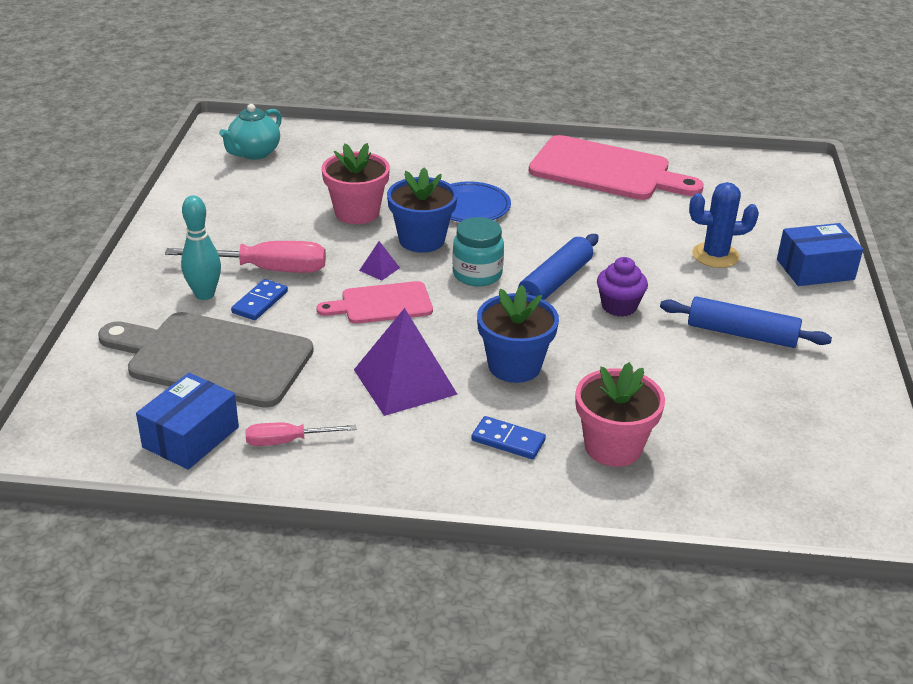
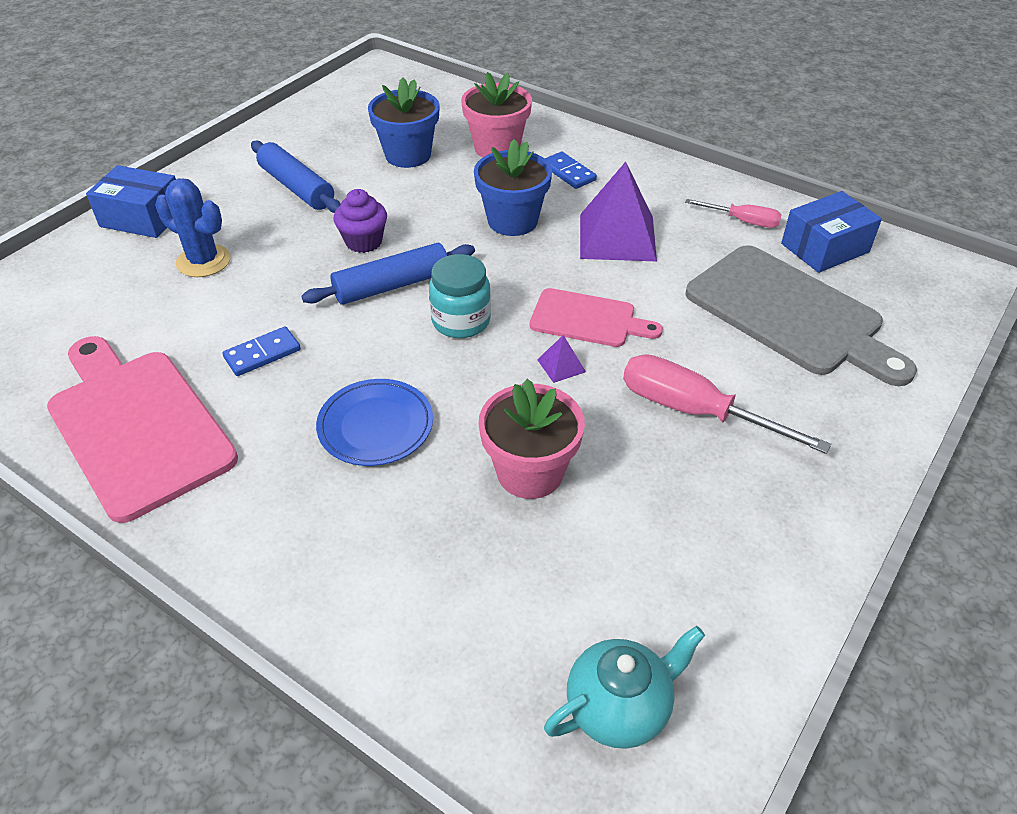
camera: 150 degrees left, 10 degrees up
(204, 294) = (782, 398): turquoise bowling pin -> none
(260, 302) = (720, 366): blue domino -> blue domino (262, 354)
(422, 240) = (481, 391): blue flower pot -> blue flower pot (408, 155)

